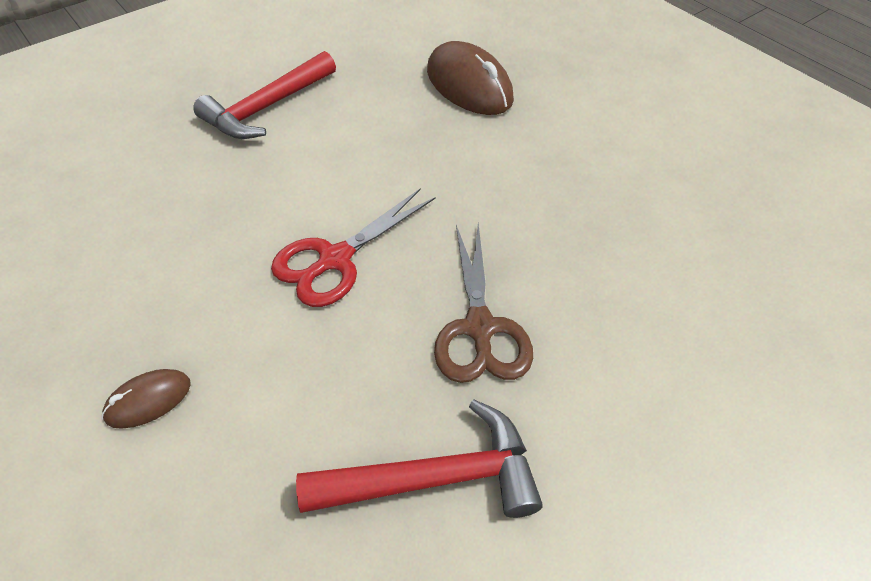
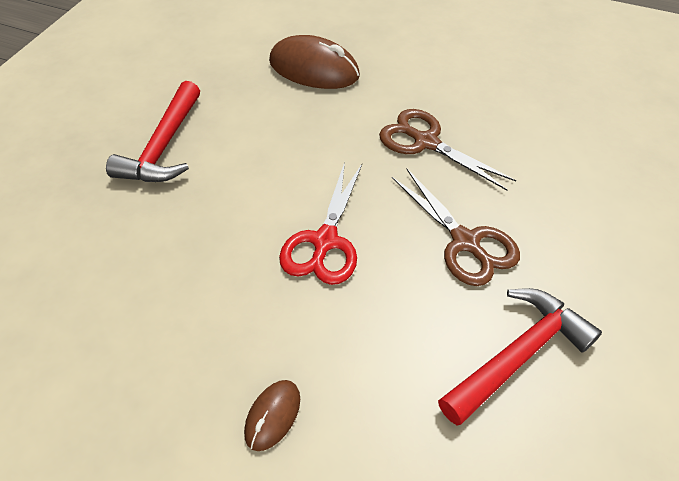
camera: 30 degrees left, 0 degrees up
(526, 204) = (426, 142): none -> brown scissors

